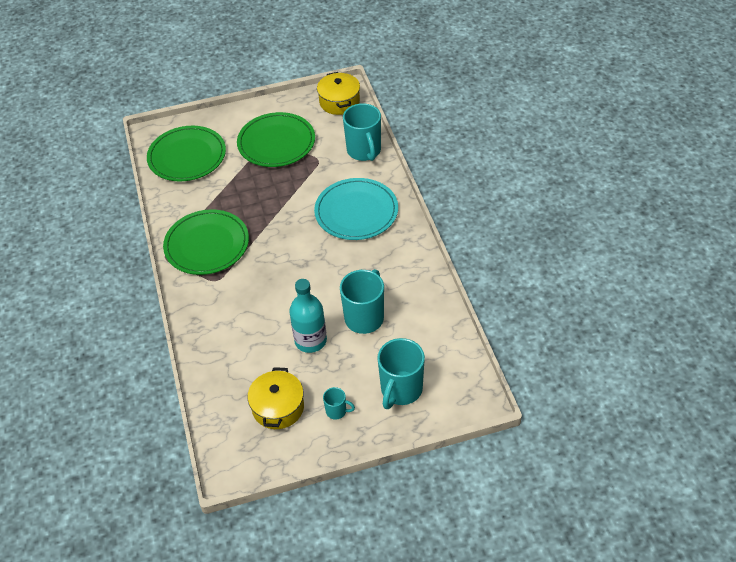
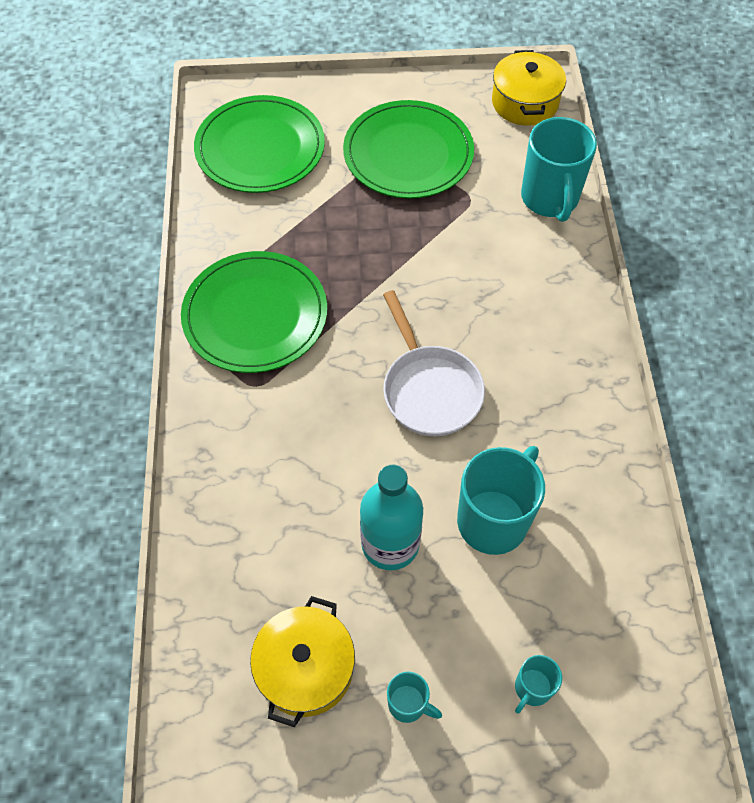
camera: 10 degrees right, 10 degrees up
(316, 262) = (429, 390): none -> white pan
(356, 212) = (516, 308): turquoise plate -> none
(401, 390) = (532, 688): turquoise mug -> turquoise mug, size x0.48

